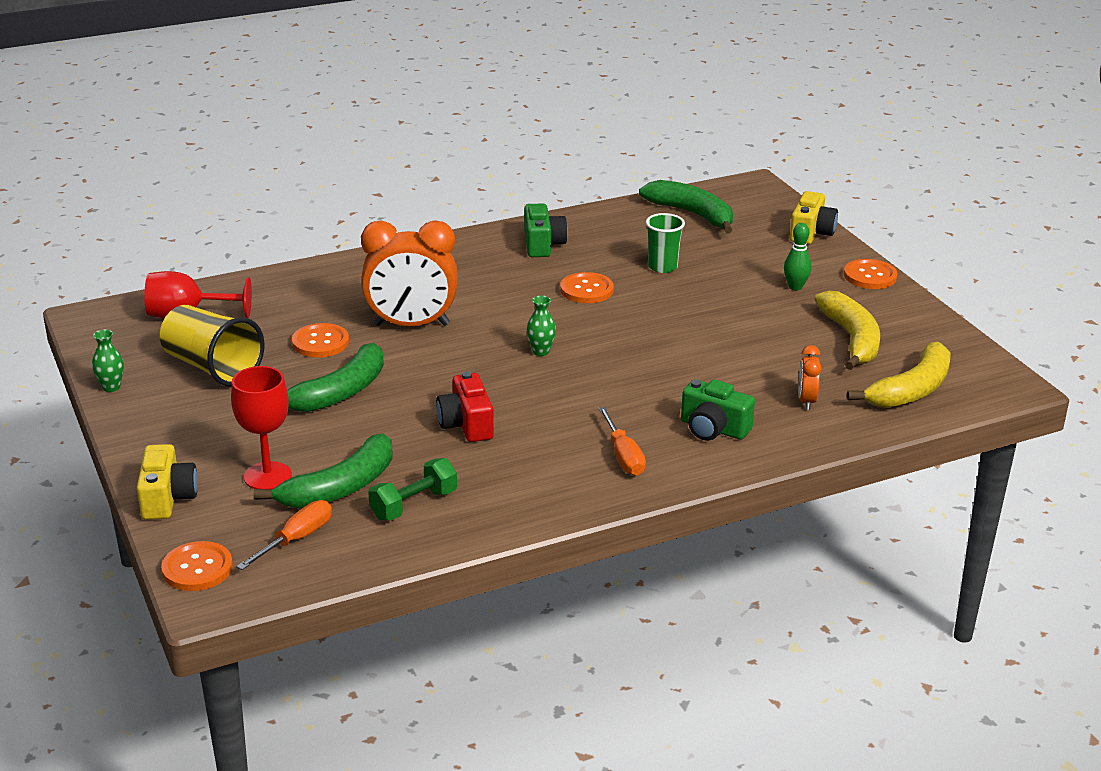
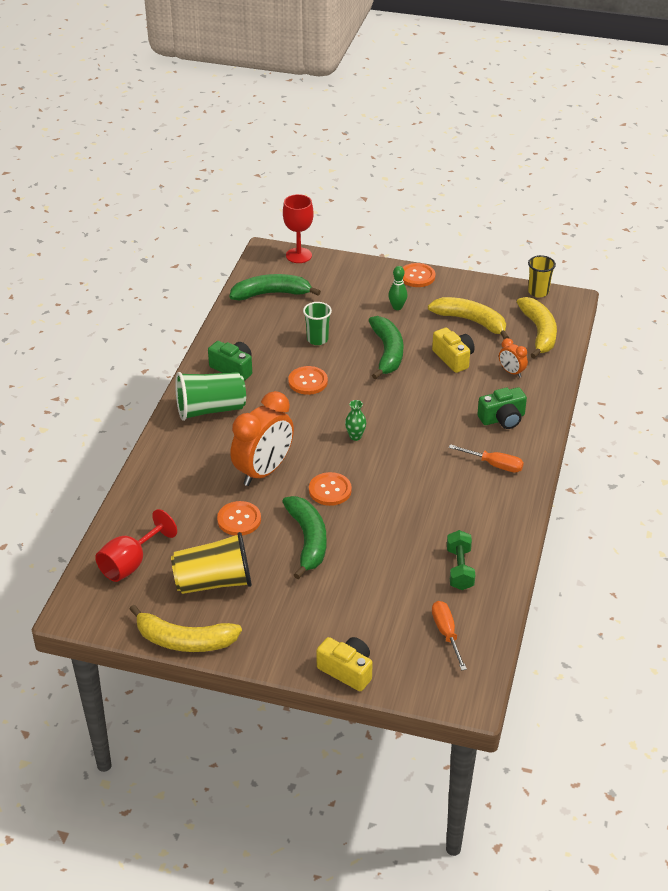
camera: 50 degrees left, 10 degrees up
(111, 387) = (184, 640): green vase -> yellow banana
(197, 568) = (435, 689): orange button -> orange button (330, 490)
(267, 476) = (368, 615): red goblet -> red goblet (298, 255)
(340, 488) = (412, 590): green banana -> green banana (387, 352)
(463, 259) = (210, 409): none -> green cup
(466, 424) = (400, 506): red camera -> none
(811, 232) = (347, 266): yellow camera -> yellow camera (453, 358)
(986, 359) = (538, 292): none -> yellow cup

